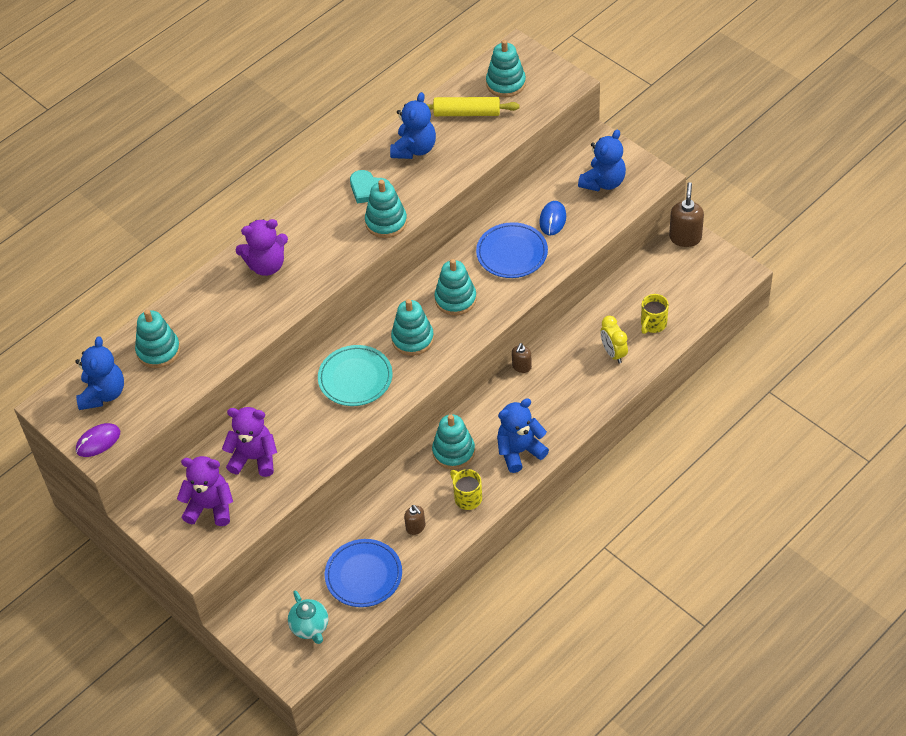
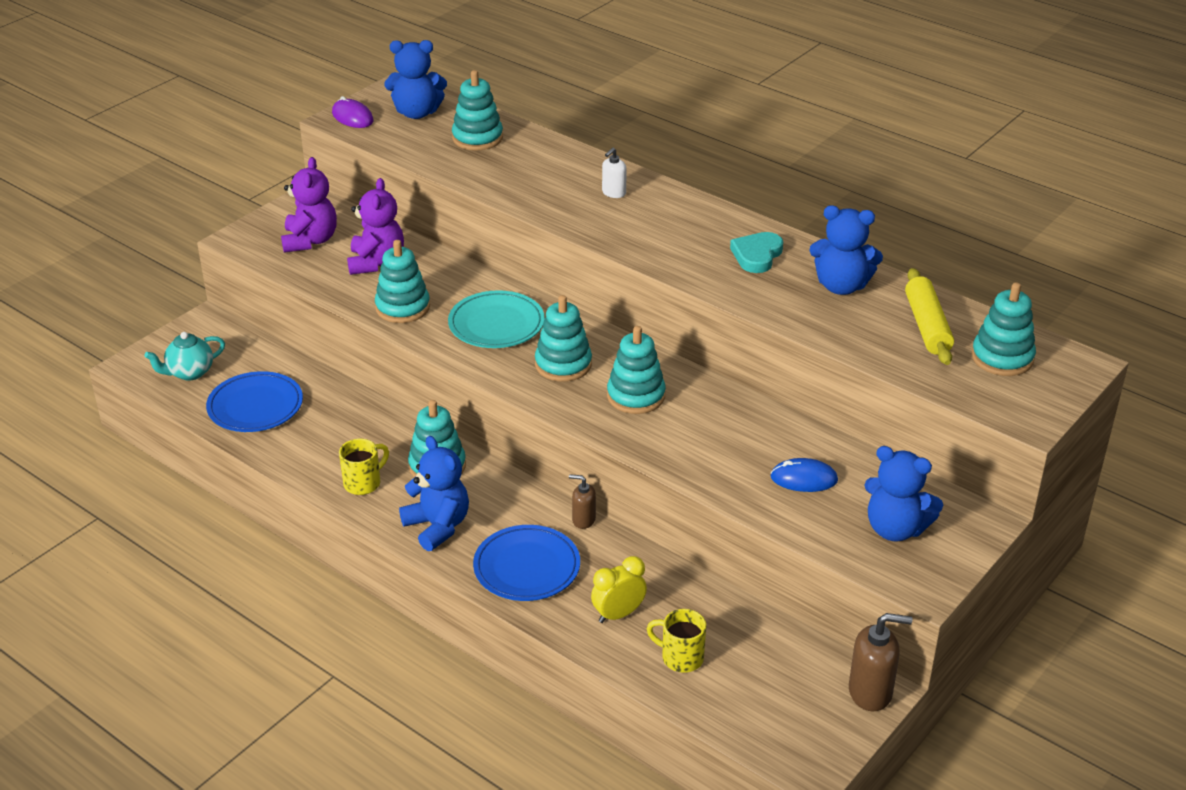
camera: 80 degrees right, 15 degrees down
(266, 265) = (613, 193): purple teddy bear -> white soap dispenser
(386, 222) = (701, 273): turquoise stacking toy -> turquoise stacking toy (402, 307)
(415, 527) = (321, 442): brown soap dispenser -> none
(512, 253) = (729, 442): blue plate -> blue plate (527, 567)

